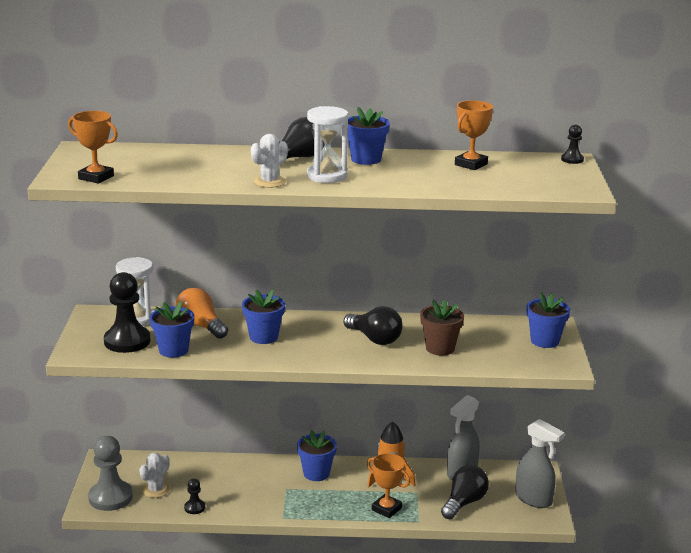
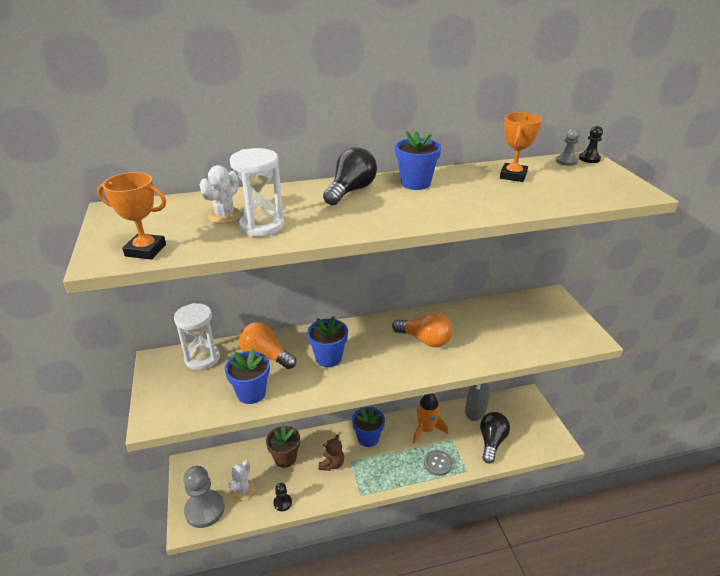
camera: 15 degrees left, 10 degrees up
(127, 341) = (201, 391): black pawn -> none
(263, 487) = (332, 464): none -> brown teddy bear
(269, 182) = (343, 227): white cactus -> white cactus (225, 216)
(327, 176) = (395, 210): white hourglass -> white hourglass (262, 226)
(374, 339) = (425, 340): black light bulb -> orange light bulb
(386, 509) = (437, 463): orange trophy -> grey button
(440, 348) = (484, 340): brown flower pot -> brown flower pot (285, 458)
(534, 499) = (538, 425): grey spray bottle -> none
(543, 159) = (566, 161): none -> grey pawn
(545, 341) = (558, 314): blue flower pot -> none

